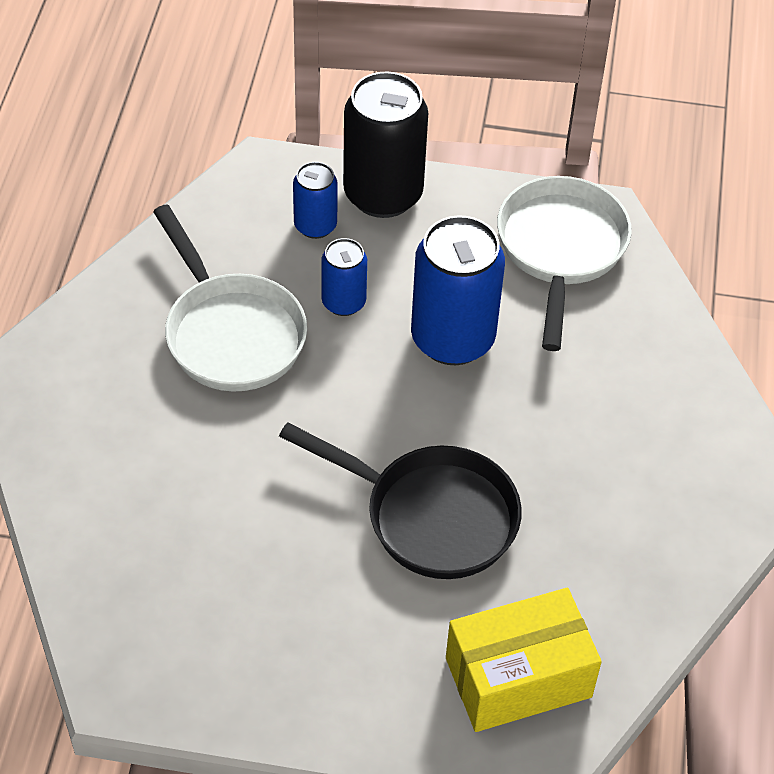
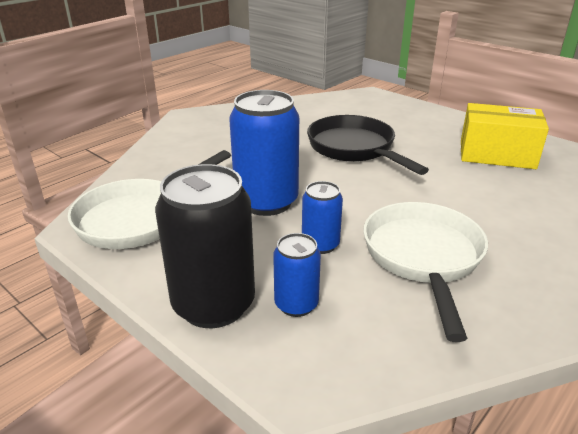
camera: 145 degrees left, 20 degrees down
(518, 677) = (359, 107): yellow box -> yellow box (496, 154)

